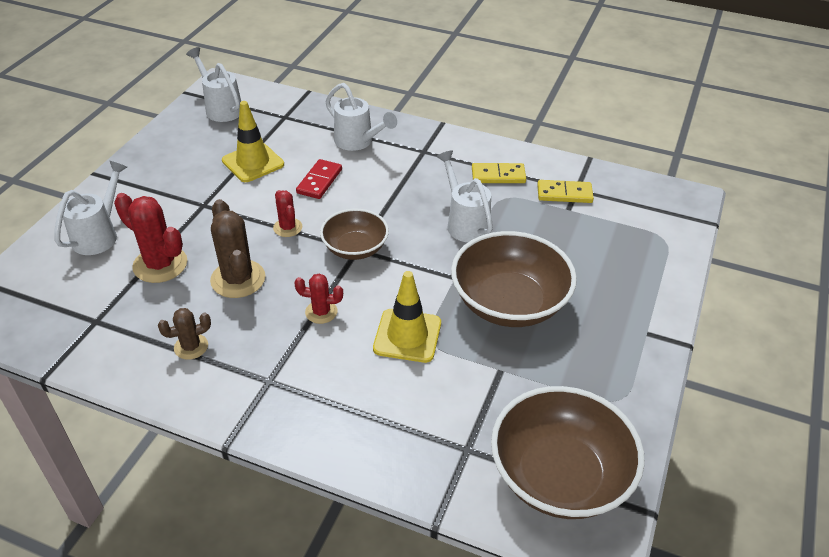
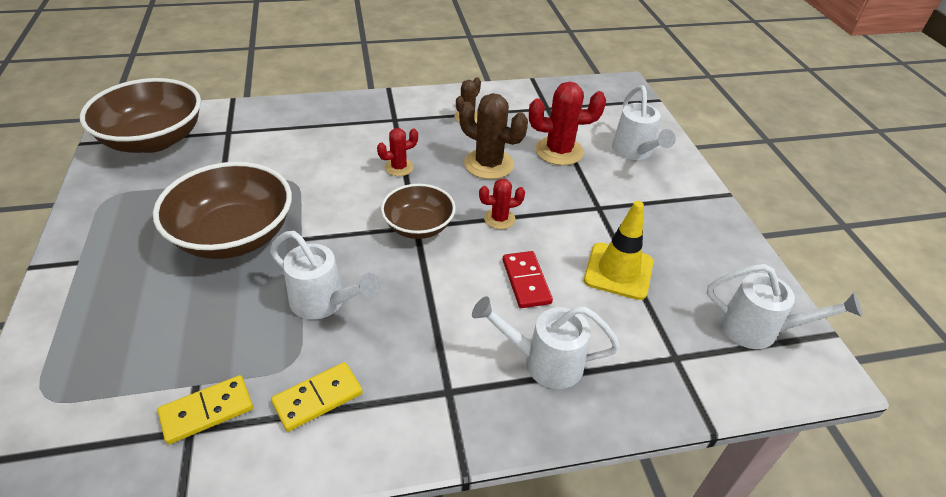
camera: 145 degrees right, 0 degrees up
(287, 227) = (499, 219): red cactus -> red cactus turned 45 degrees counterclockwise
(407, 336) = (315, 177): yellow traffic cone -> none

